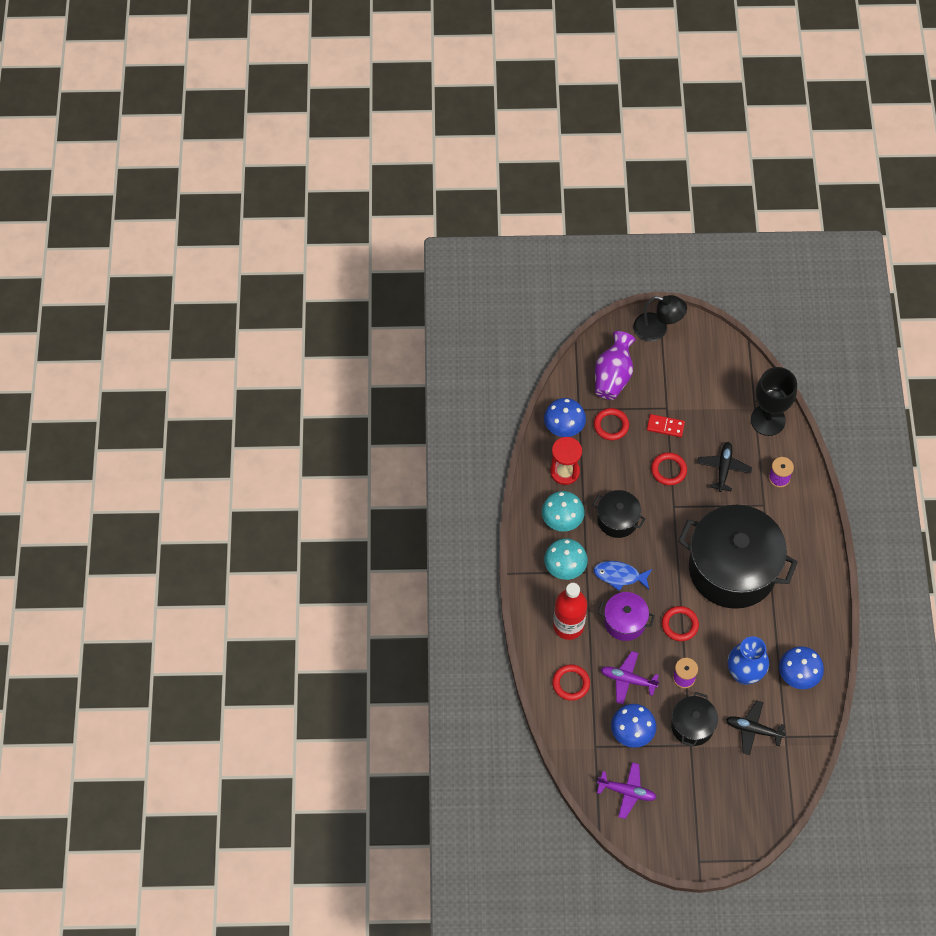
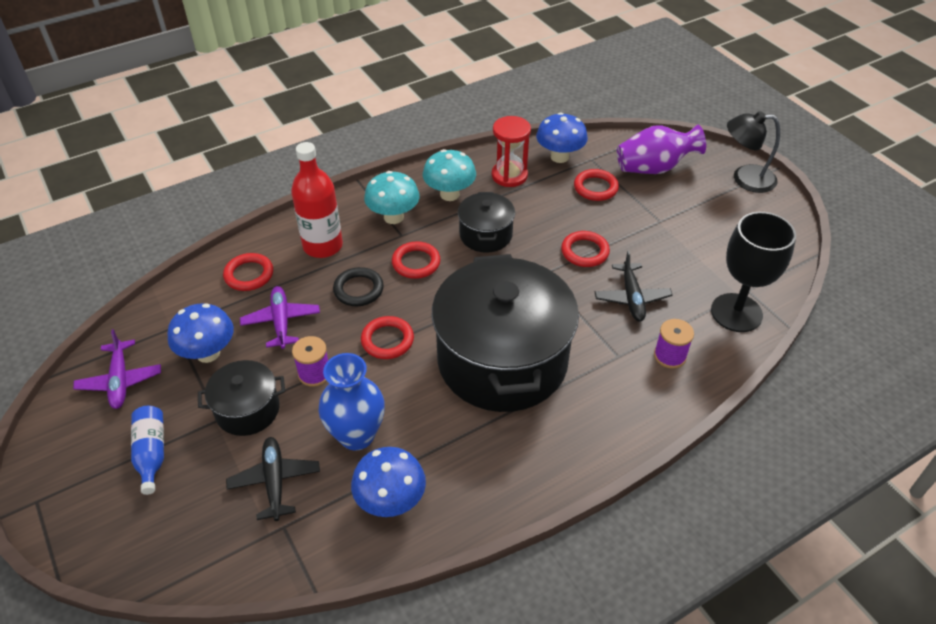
camera: 60 degrees right, 15 degrees down
(619, 576) = (416, 263): blue fish -> red ring
(625, 622) = (358, 289): purple pot -> black ring
(657, 329) = (745, 178): black lamp -> black lamp turned 105 degrees clockwise
(665, 426) = (636, 228): red domino -> none
(697, 789) = (151, 453): none -> blue bottle
(723, 468) = (631, 298): black plane -> black plane turned 105 degrees clockwise

